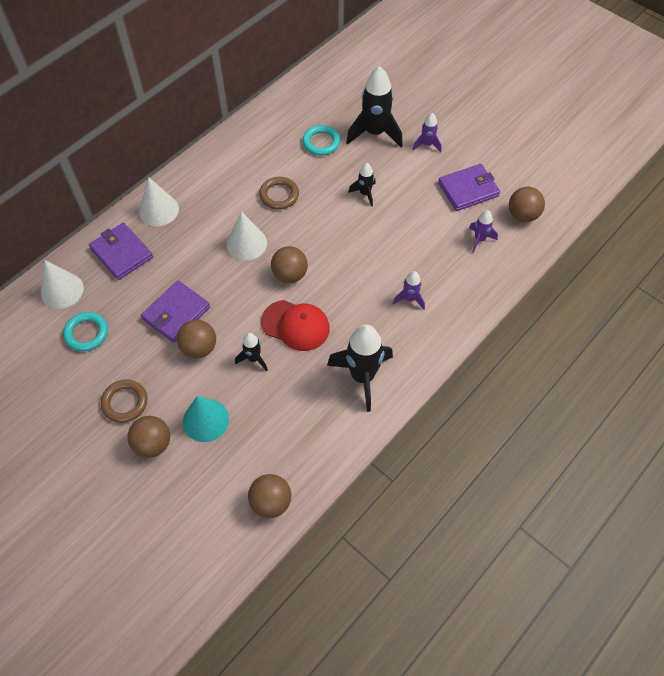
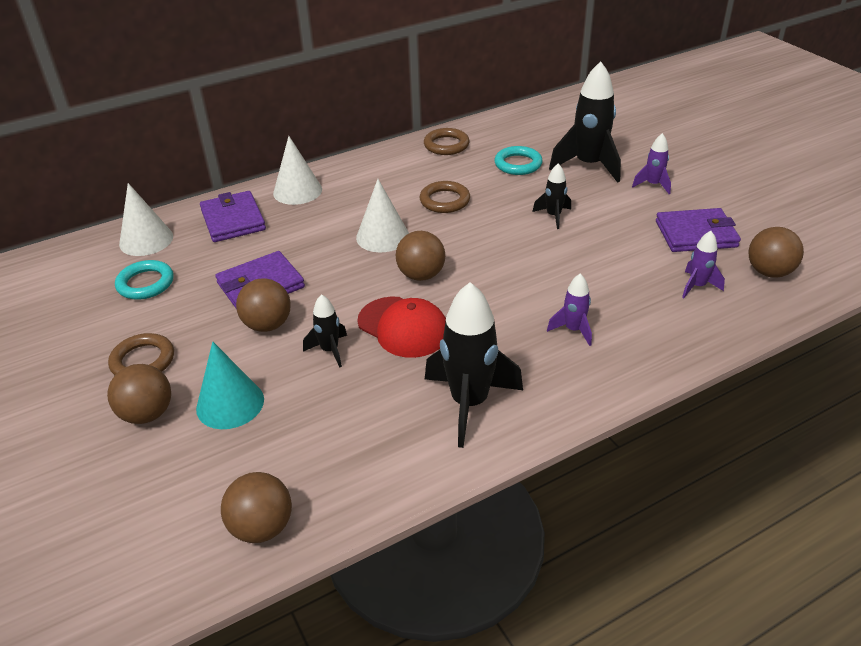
camera: 20 degrees right, 20 degrees down
(257, 132) = (446, 145): none -> brown ring

